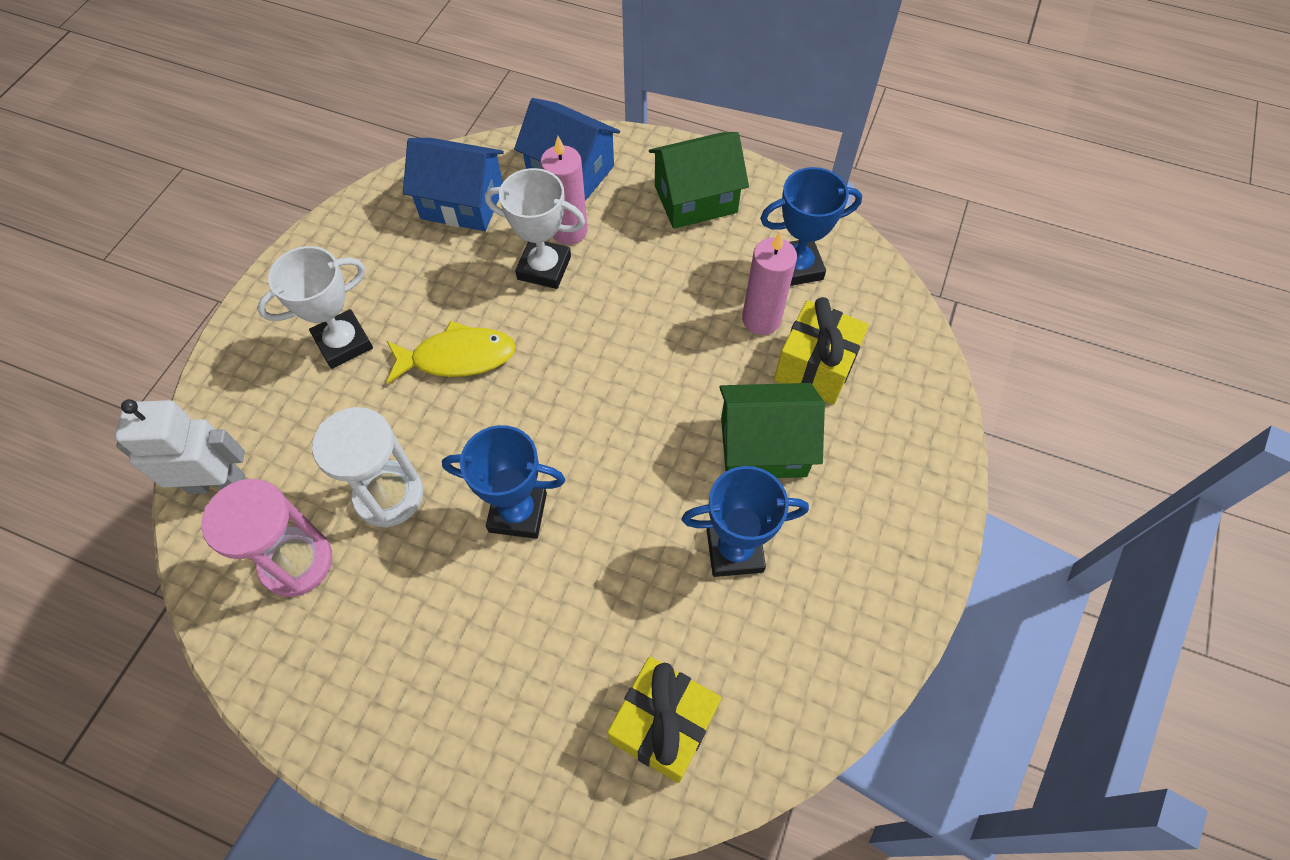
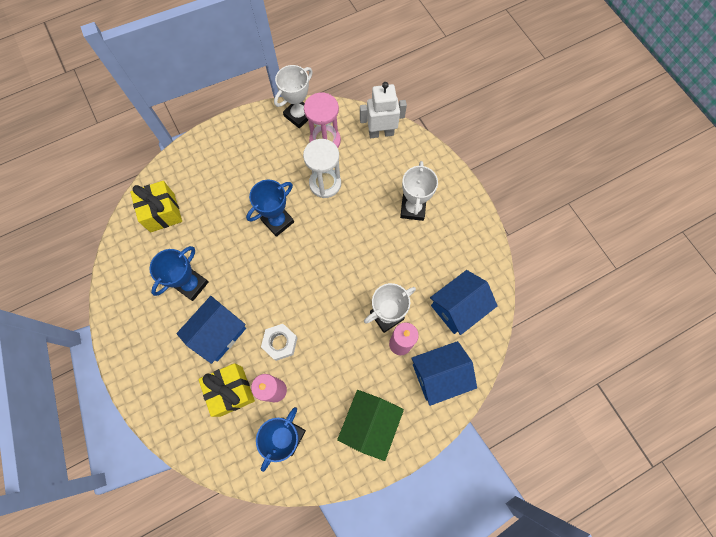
camera: 130 degrees right, 10 degrees up
(217, 483) = (381, 133): white robot -> white robot turned 135 degrees counterclockwise
(266, 655) = (299, 115): none -> white trophy
(457, 357) = (367, 247): yellow fish -> none
(698, 360) = (280, 343): none -> white nut
(763, 447) = (218, 333): green house -> blue house

